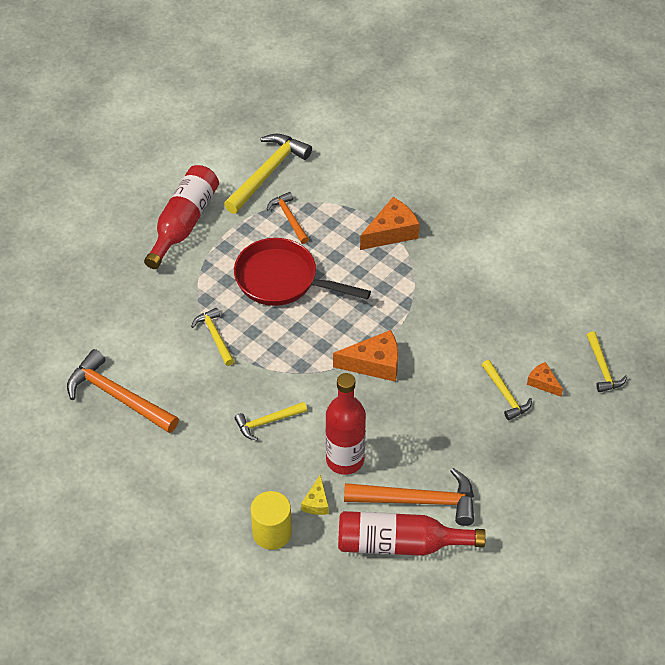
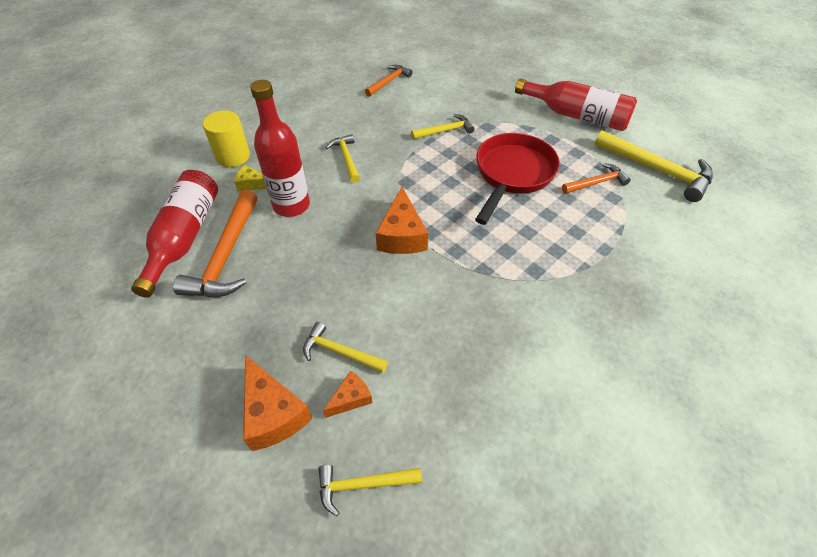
camera: 95 degrees right, 0 degrees up
(118, 396) = (389, 81): orange hammer -> orange hammer, size x0.57
(391, 232) = (590, 264): orange cheese -> orange cheese (273, 413)
(505, 395) = (340, 352): yellow hammer -> yellow hammer turned 45 degrees clockwise

